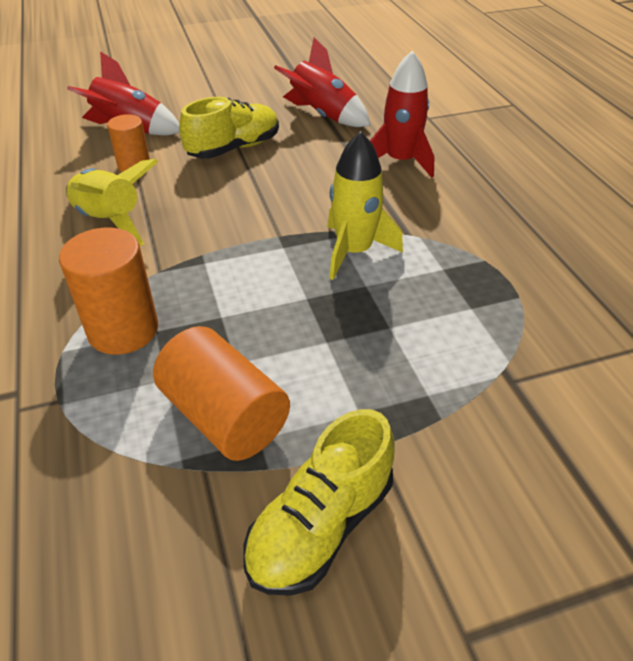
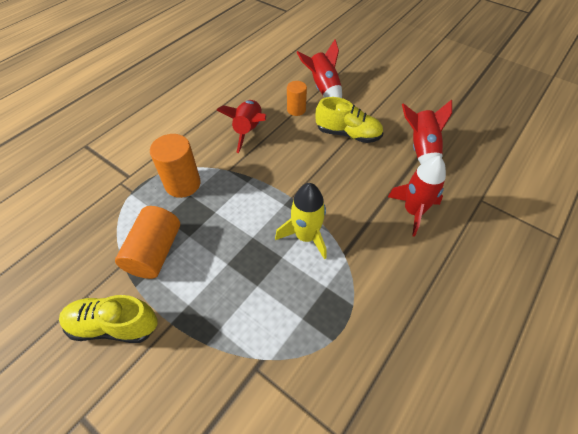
camera: 55 degrees right, 10 degrees up
(110, 221) = (248, 130): yellow rocket -> red rocket

